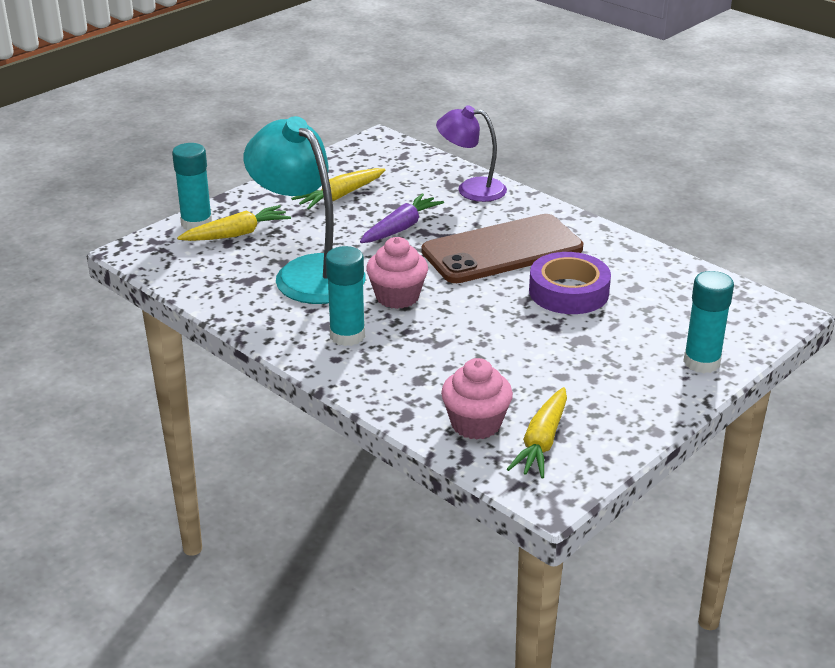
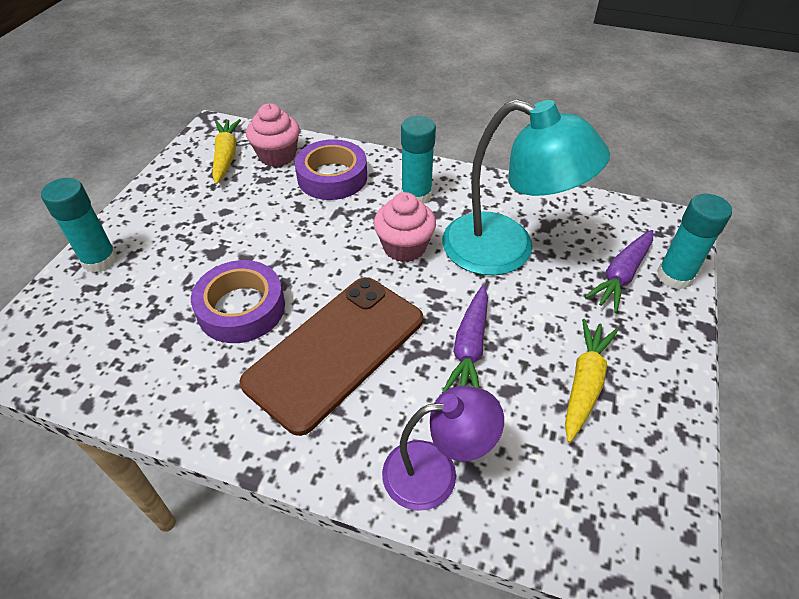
camera: 155 degrees right, 15 degrees up
(237, 234) = (621, 276): yellow carrot -> purple carrot
(424, 379) = (332, 177): none -> purple tape

